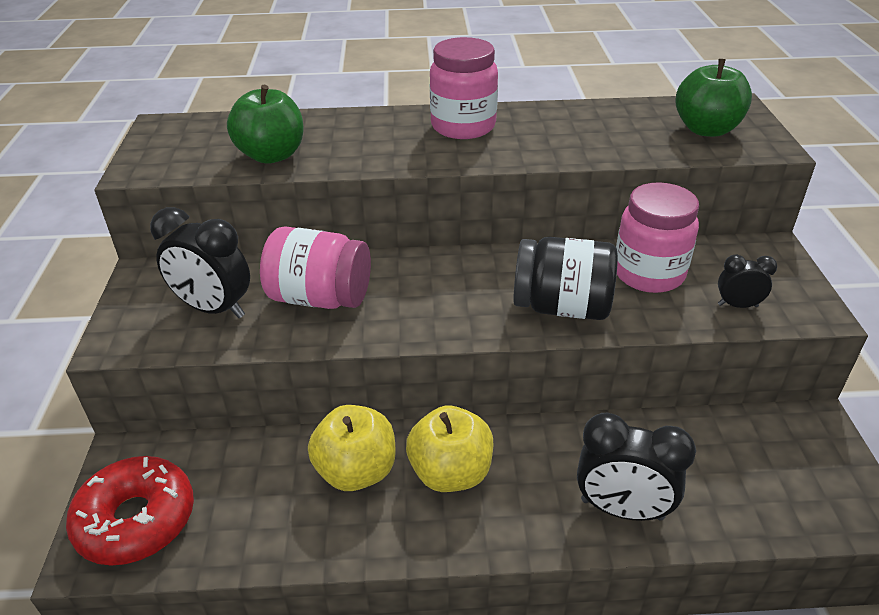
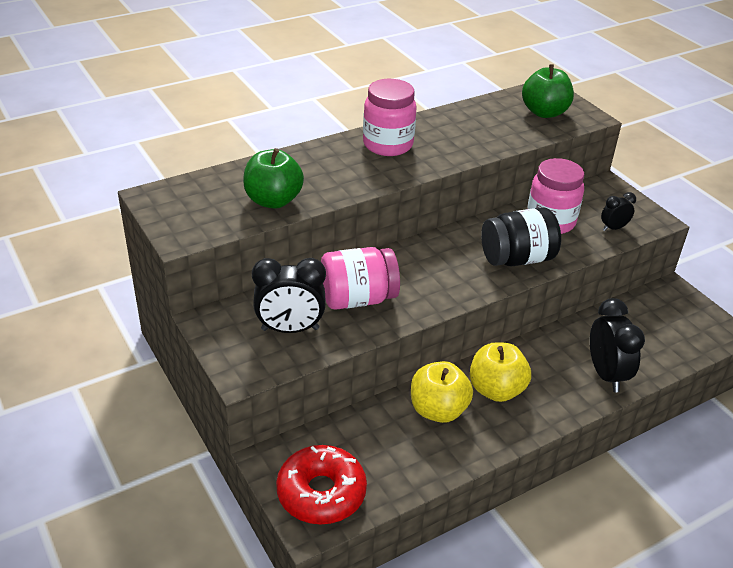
camera: 30 degrees left, 0 degrees up
(622, 509) = (606, 374): black clock -> black clock turned 90 degrees counterclockwise

